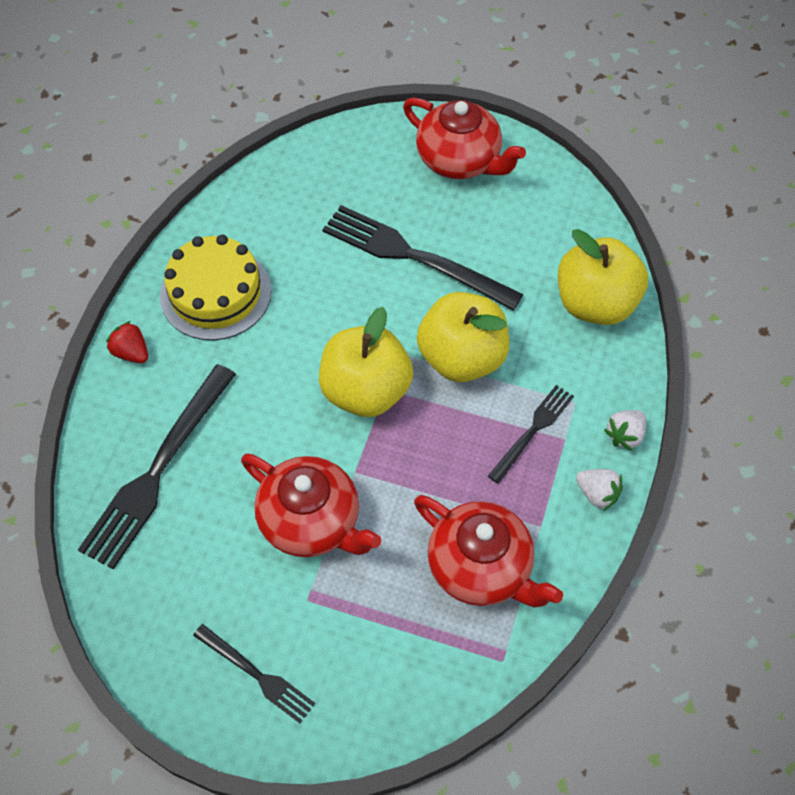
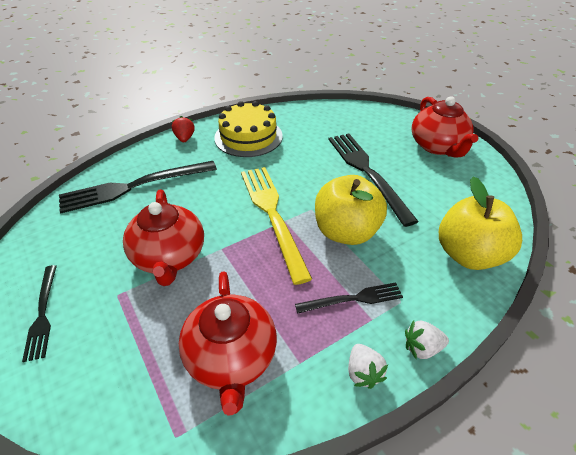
camera: 40 degrees right, 15 degrees down
(366, 391) = (272, 215): yellow apple -> yellow fork

